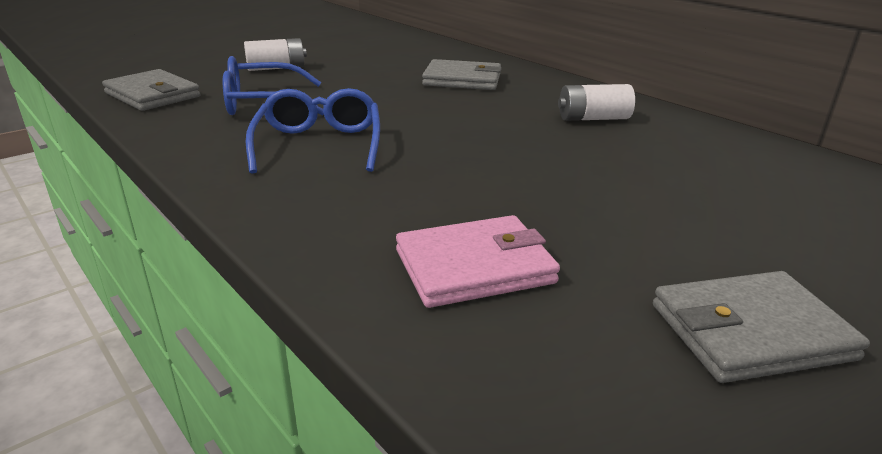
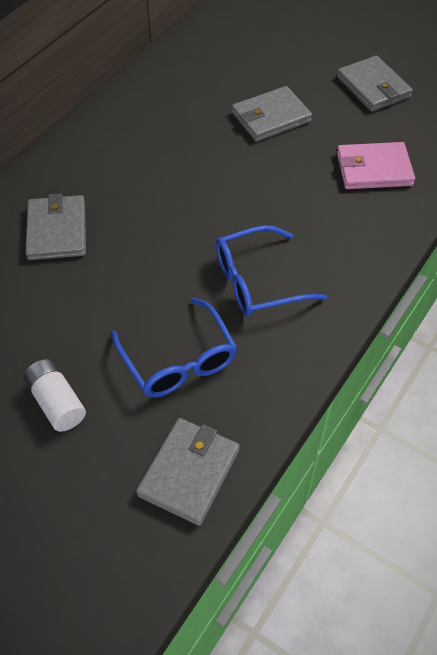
camera: 105 degrees left, 25 degrees up
(474, 266) = (373, 169): pink wallet -> pink wallet turned 60 degrees counterclockwise
(593, 118) = (138, 139): white battery -> none
(635, 200) = (271, 117): none -> grey wallet

